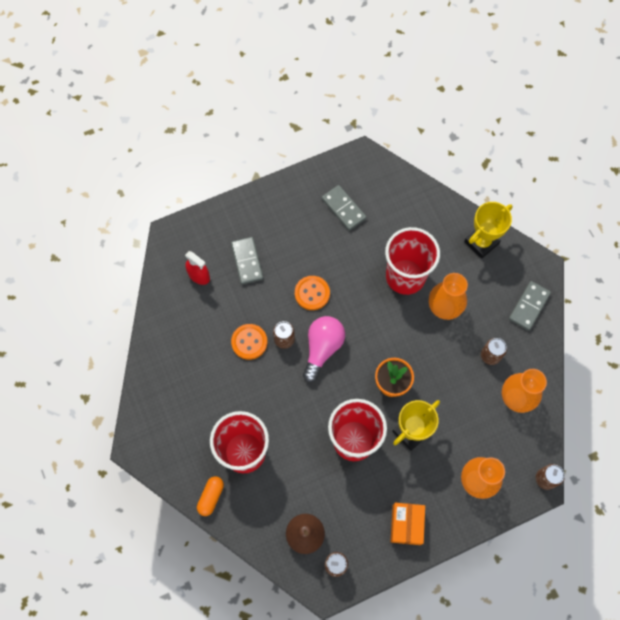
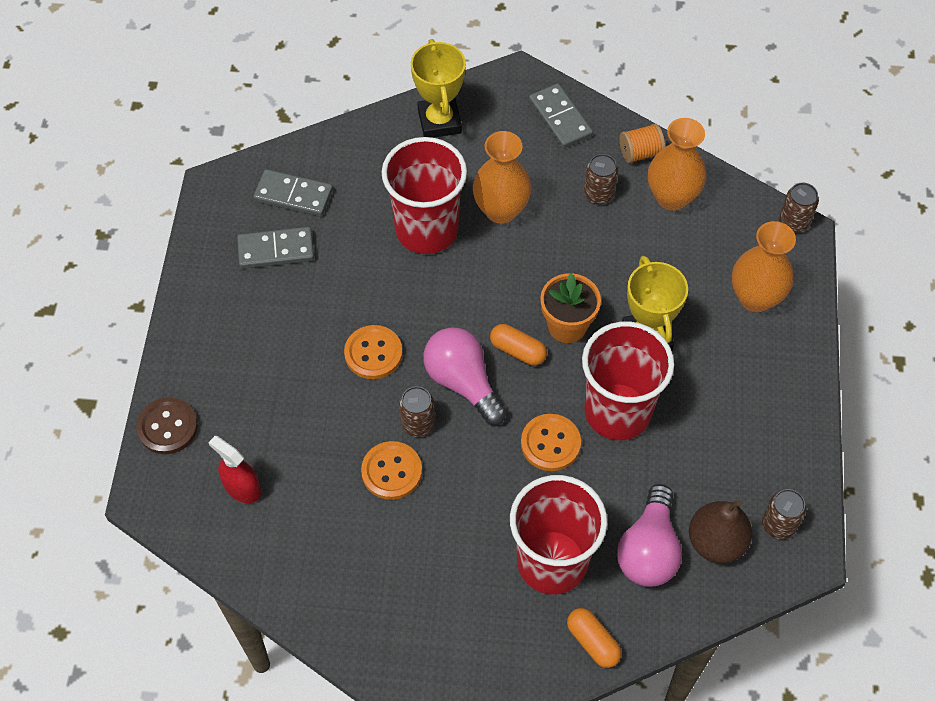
camera: 60 degrees left, 10 degrees down
(199, 275) = (242, 488): red spray bottle -> red spray bottle turned 120 degrees counterclockwise
(211, 221) = (167, 427): none -> brown button
(247, 261) = (266, 411): grey domino -> grey domino (293, 195)
(280, 500) = (648, 549): none -> pink light bulb
(313, 414) = (550, 443): none -> orange button
(359, 366) = (518, 350): none -> orange capsule
(406, 525) = (769, 409): orange box -> none
(535, 364) = (640, 153): none -> orange spool

